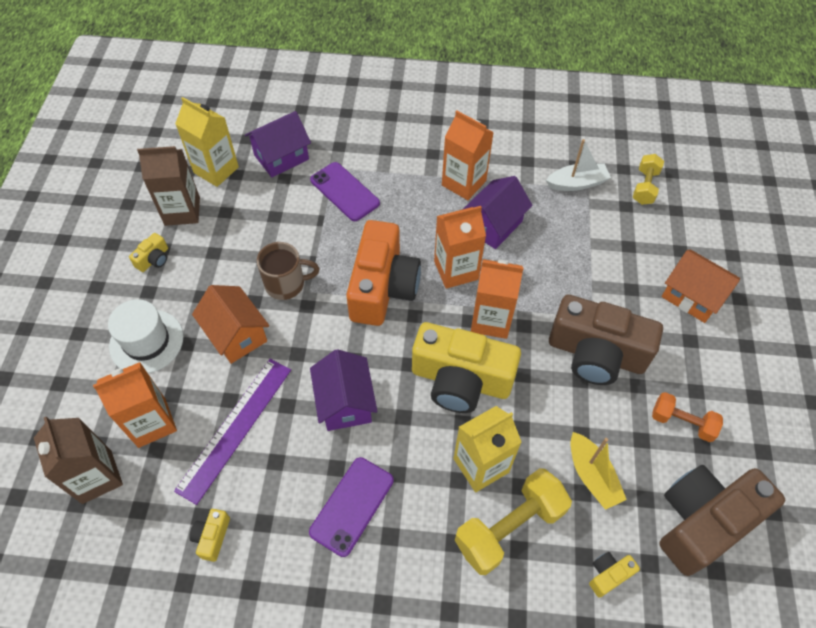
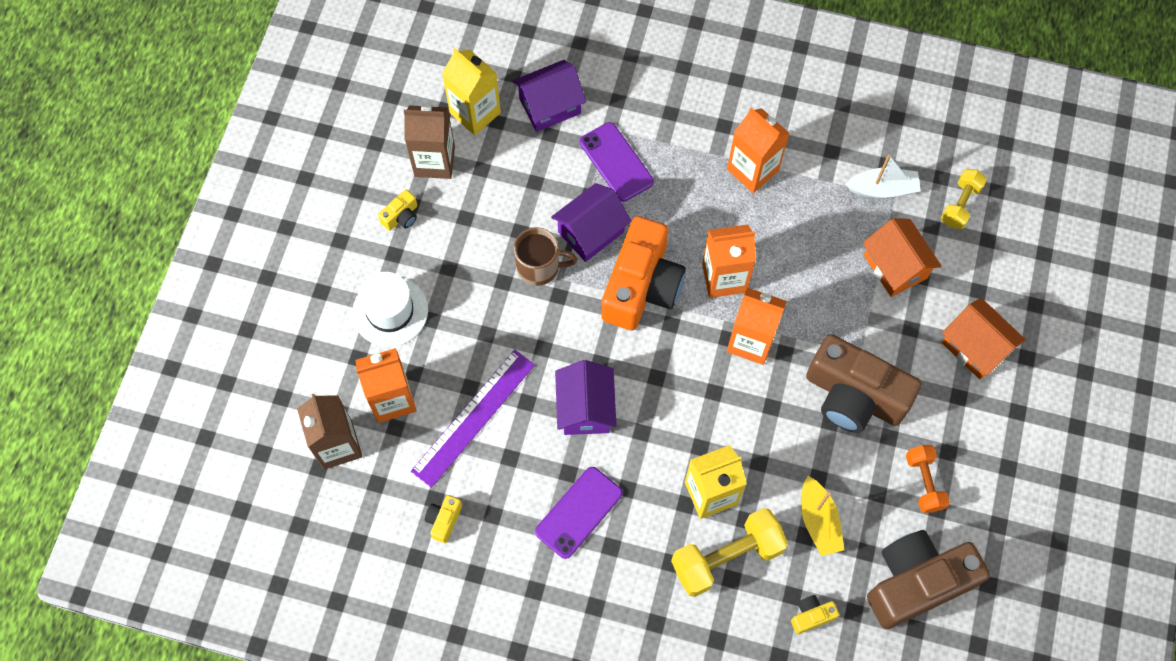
camera: 10 degrees right, 10 degrees up
(236, 335) = (482, 317): orange house -> orange house (895, 267)
(460, 380) = (706, 402): yellow camera -> none
(493, 225) = (776, 229): purple house -> purple house (591, 232)
(682, 422) = (924, 482): orange dumbbell -> orange dumbbell turned 45 degrees clockwise

